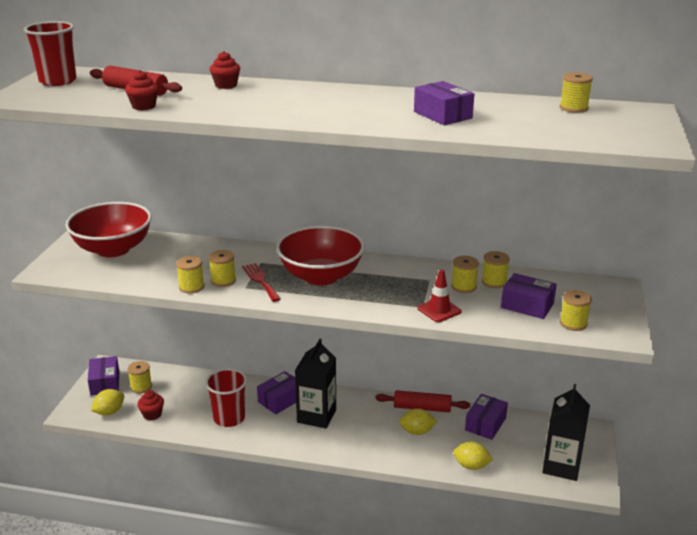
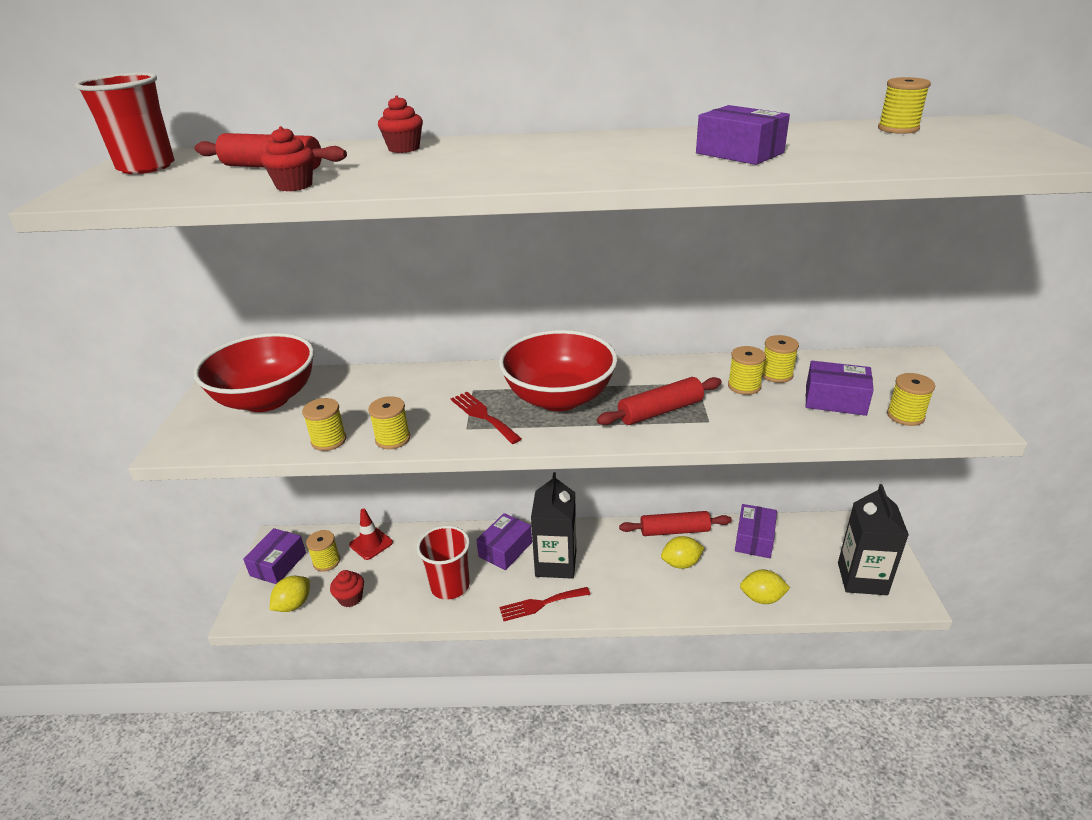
camera: 10 degrees left, 5 degrees up
(105, 383) = (278, 564): purple box -> purple box turned 45 degrees clockwise
(223, 281) = (433, 423): yellow spool -> yellow spool (329, 440)
(294, 441) = (540, 604): none -> red fork
(390, 295) = (660, 411): none -> red rolling pin
(439, 310) = (732, 423): red traffic cone -> red traffic cone (371, 544)

